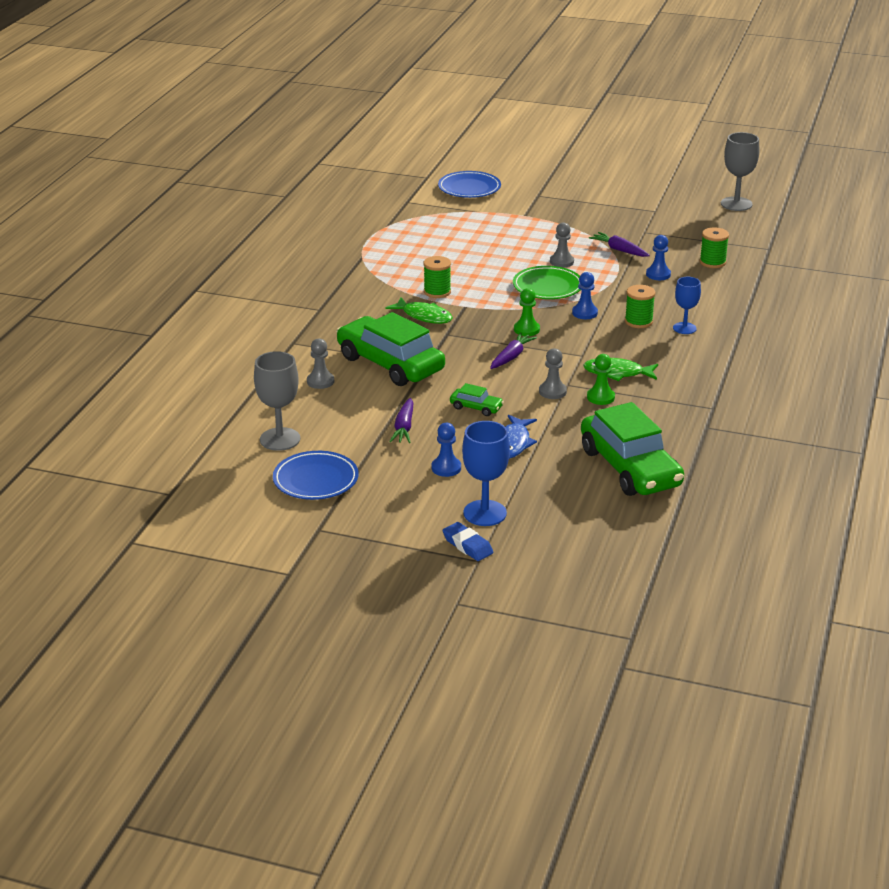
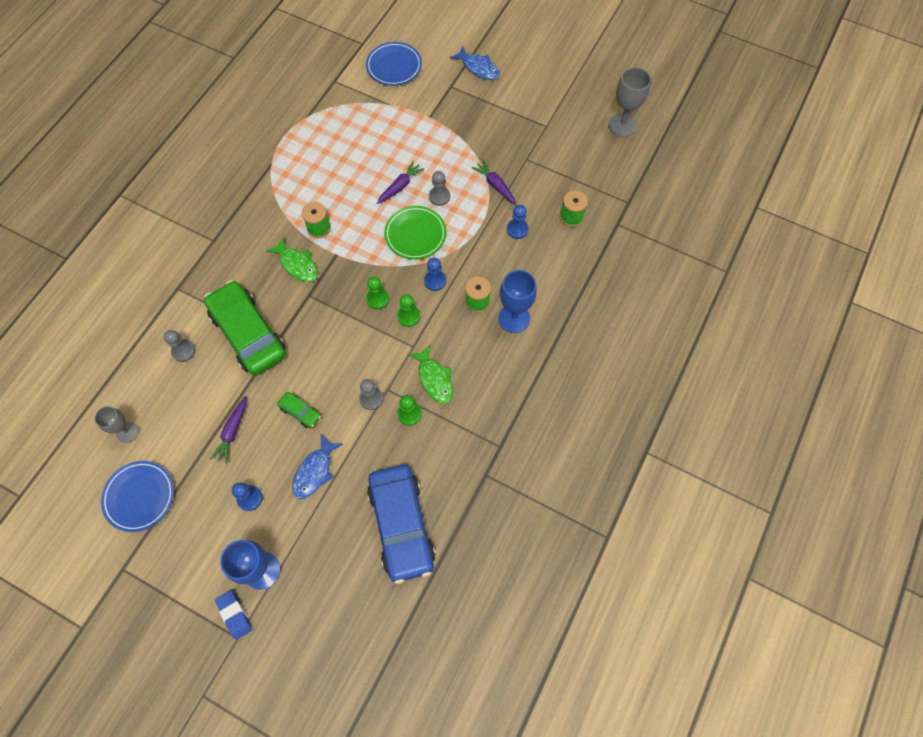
camera: 10 degrees right, 35 degrees up
(280, 439) = (127, 432): grey goblet -> grey goblet, size x0.65
(511, 357) = (352, 339): purple carrot -> purple carrot (400, 186)
(562, 182) = (478, 68): none -> blue fish
(567, 337) = (409, 316): none -> green pawn
(617, 373) = (434, 379): green fish -> green fish turned 135 degrees counterclockwise
(630, 468) = (401, 525): green car -> blue car
(684, 328) = (514, 318): blue goblet -> blue goblet, size x1.54

